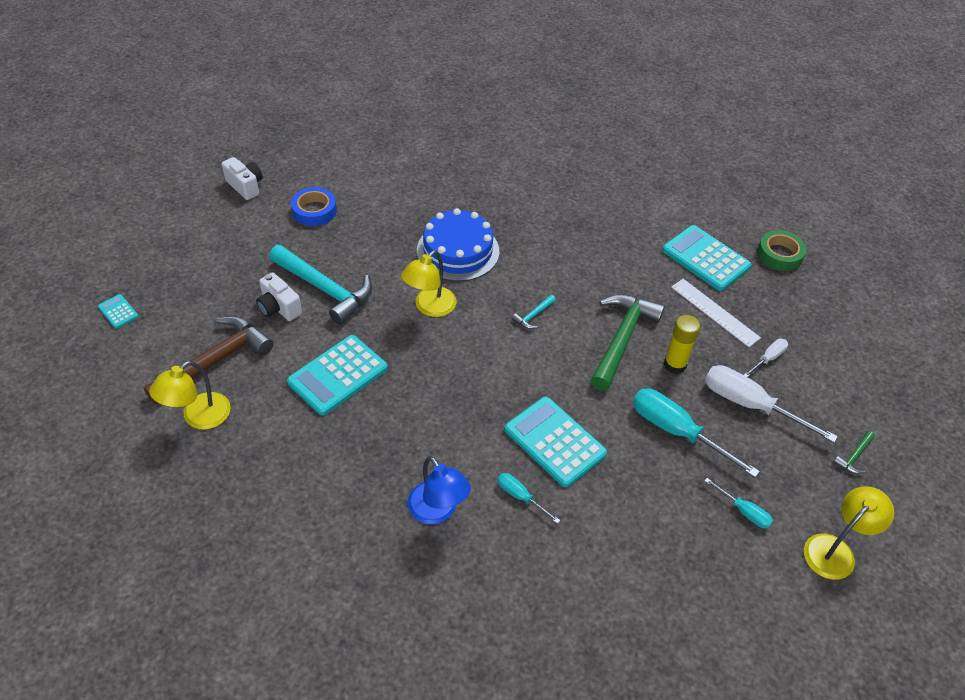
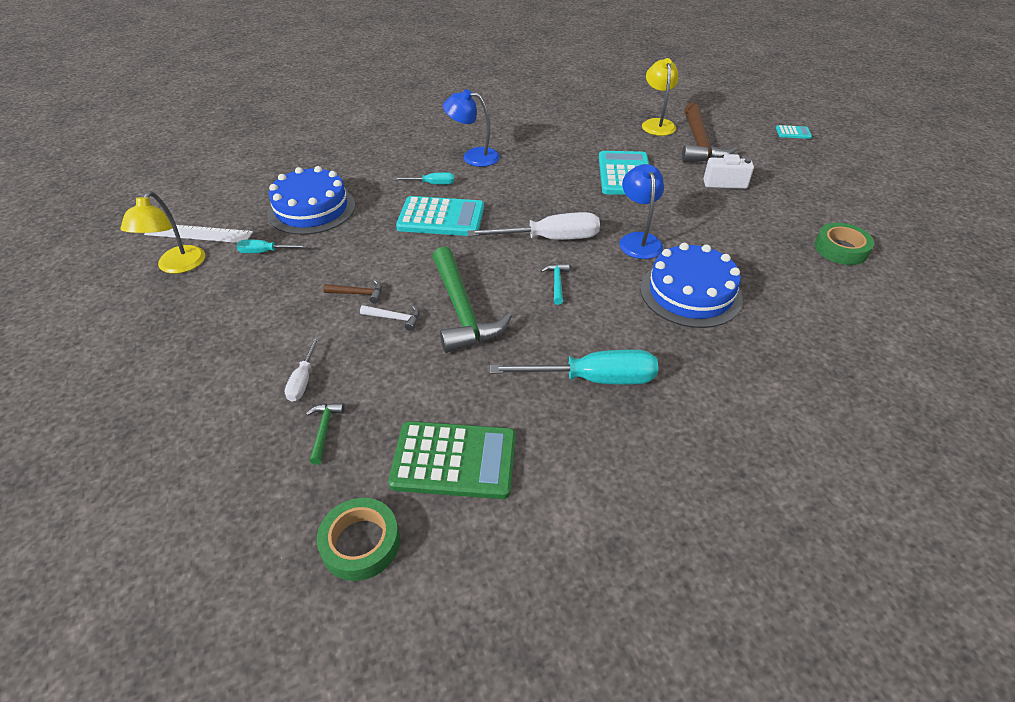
camera: 140 degrees right, 5 degrees down
(245, 186) = (918, 232): white camera -> none
(314, 211) = (841, 249): blue tape -> green tape
(325, 289) = (722, 208): turquoise hammer -> none
(430, 307) = (638, 240): yellow lamp -> blue lamp
(668, 547) = (311, 209): none -> blue cake
(675, 364) = (395, 318): yellow glue stick -> white hammer
(676, 431) = (353, 271): turquoise screwdriver -> turquoise screwdriver (593, 379)
(687, 405) = (358, 294): none -> brown hammer
(705, 258) = (454, 460): turquoise calculator -> green calculator
(715, 312) = (393, 395): white ruler -> white ruler (199, 233)
(750, 405) = (299, 325): white screwdriver -> white screwdriver (550, 239)
(854, 456) = (174, 339): green hammer -> green hammer (324, 430)

